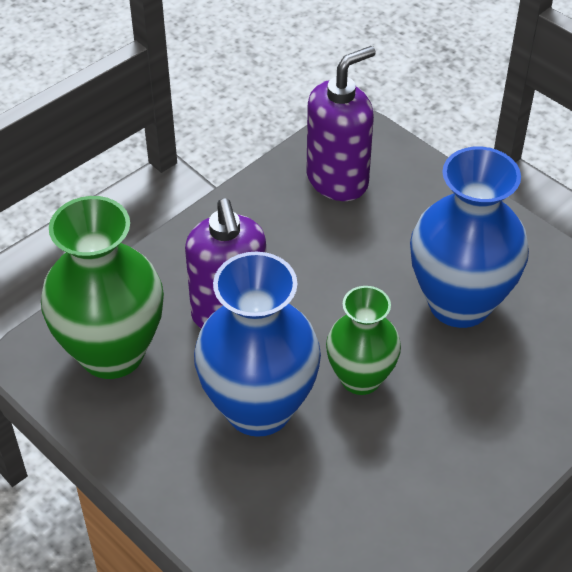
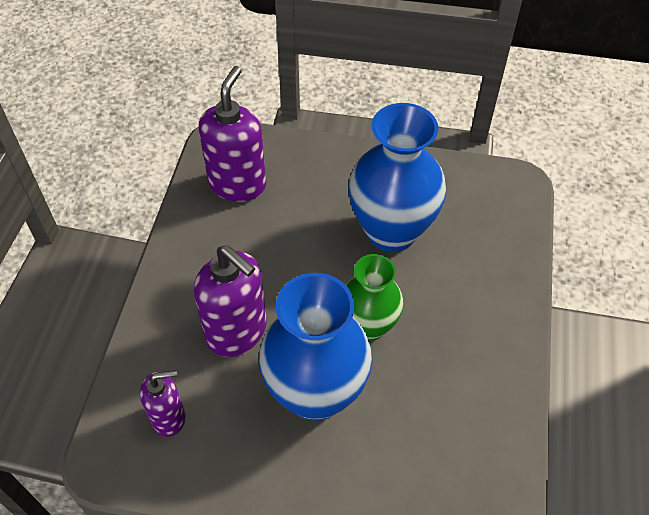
camera: 35 degrees left, 5 degrees up
(112, 353) = (169, 418): green vase -> purple soap dispenser

